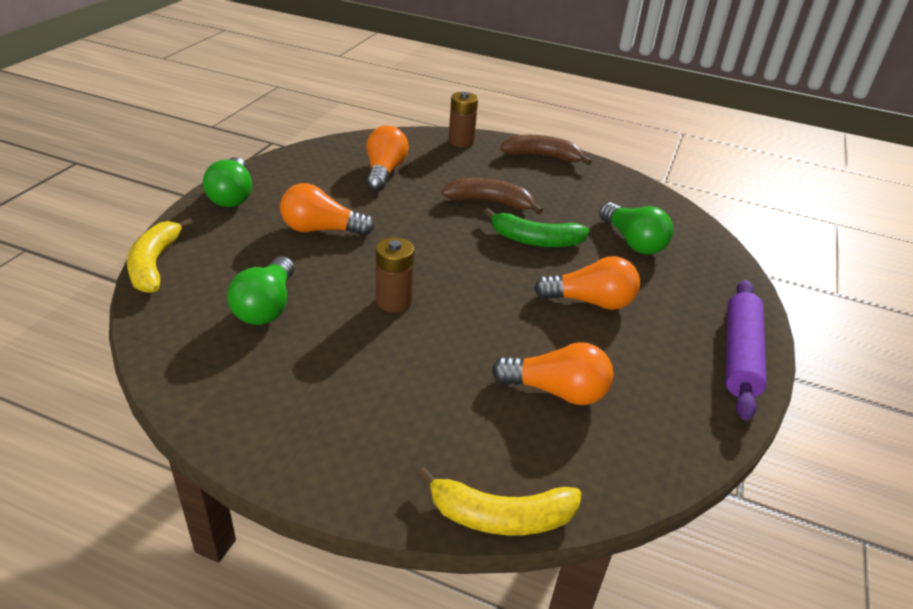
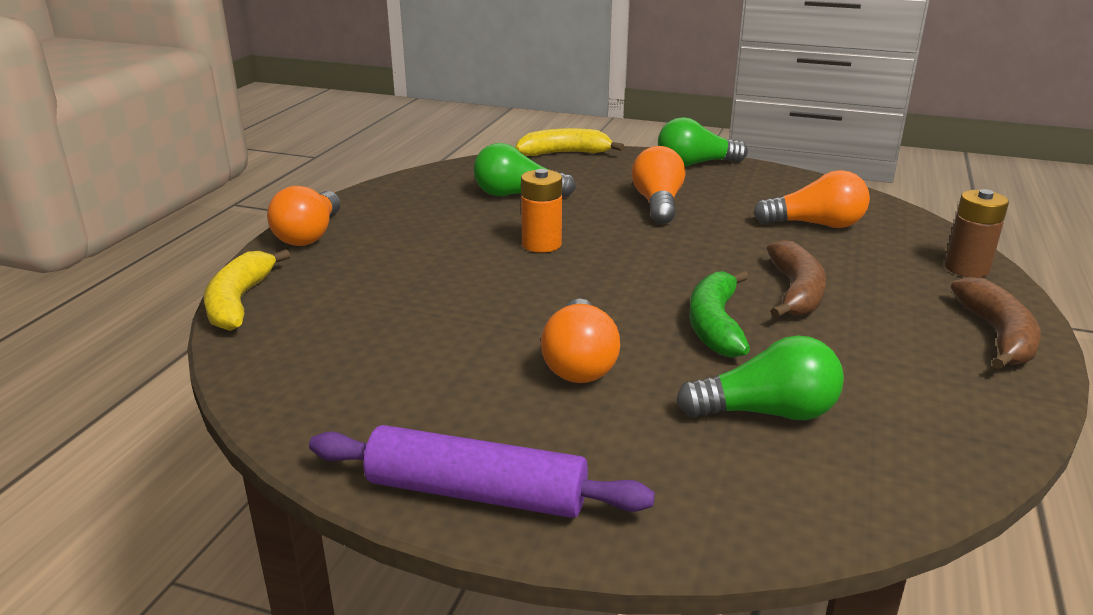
camera: 90 degrees right, 10 degrees down
(394, 301) = (541, 244): brown battery -> orange battery
(556, 391) = (399, 332): orange light bulb -> orange light bulb (309, 235)
(633, 242) = (767, 412): green light bulb -> green light bulb turned 150 degrees counterclockwise

